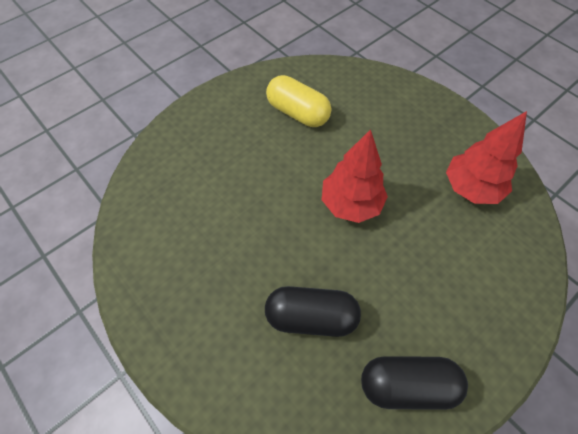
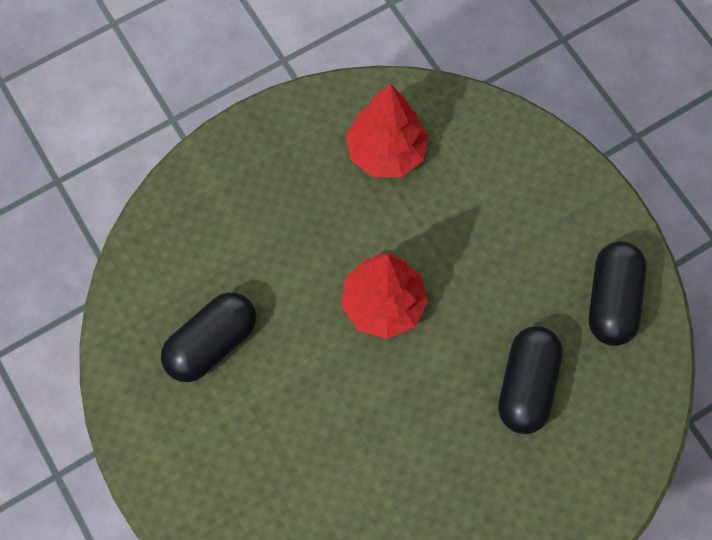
camera: 80 degrees left, 10 degrees up
(298, 113) = (212, 343): yellow capsule -> black capsule

